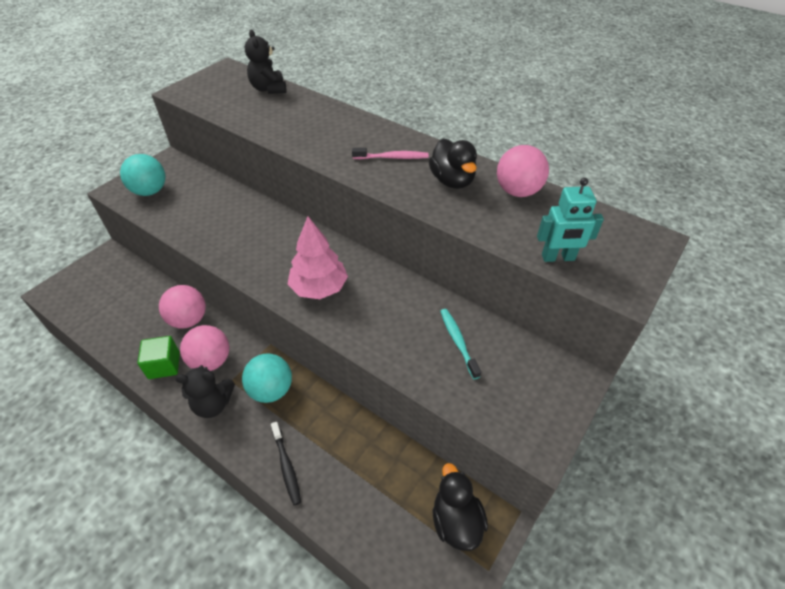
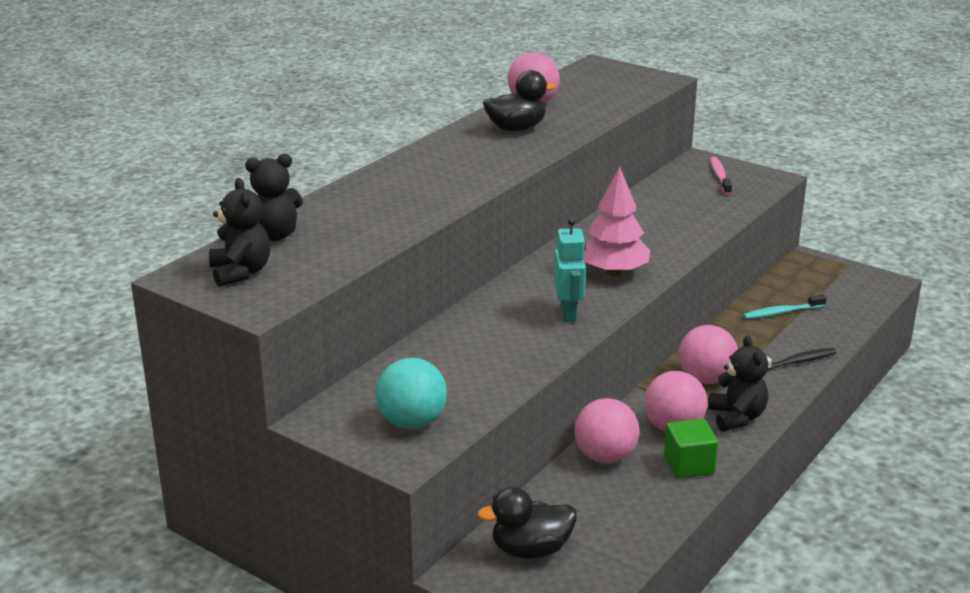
camera: 90 degrees left, 20 degrees down
(223, 83) = (240, 272): none -> black teddy bear
(271, 390) = (706, 379): turquoise ball -> pink ball
(392, 157) = (470, 155): pink toothbrush -> pink toothbrush (719, 176)
(456, 521) = (814, 276): black duck -> black duck (530, 550)
(458, 342) = (673, 203): turquoise toothbrush -> turquoise toothbrush (781, 313)
(558, 258) = (629, 95): turquoise robot -> turquoise robot (568, 313)

